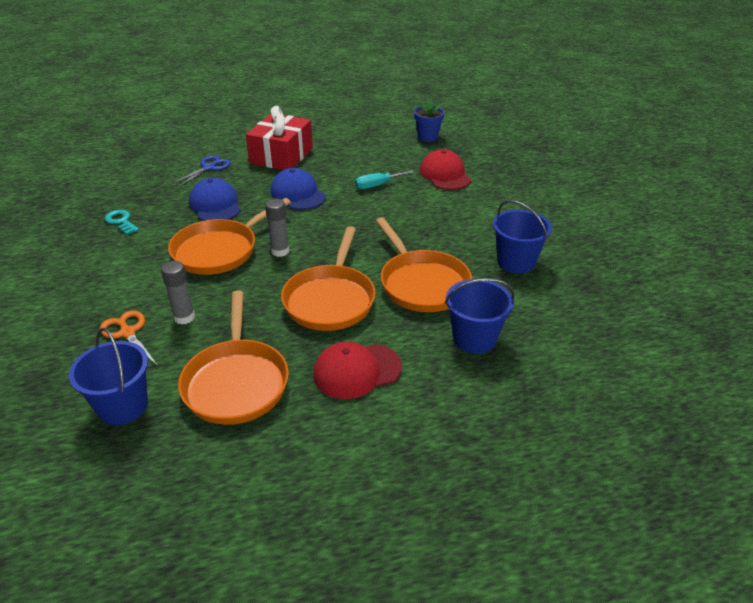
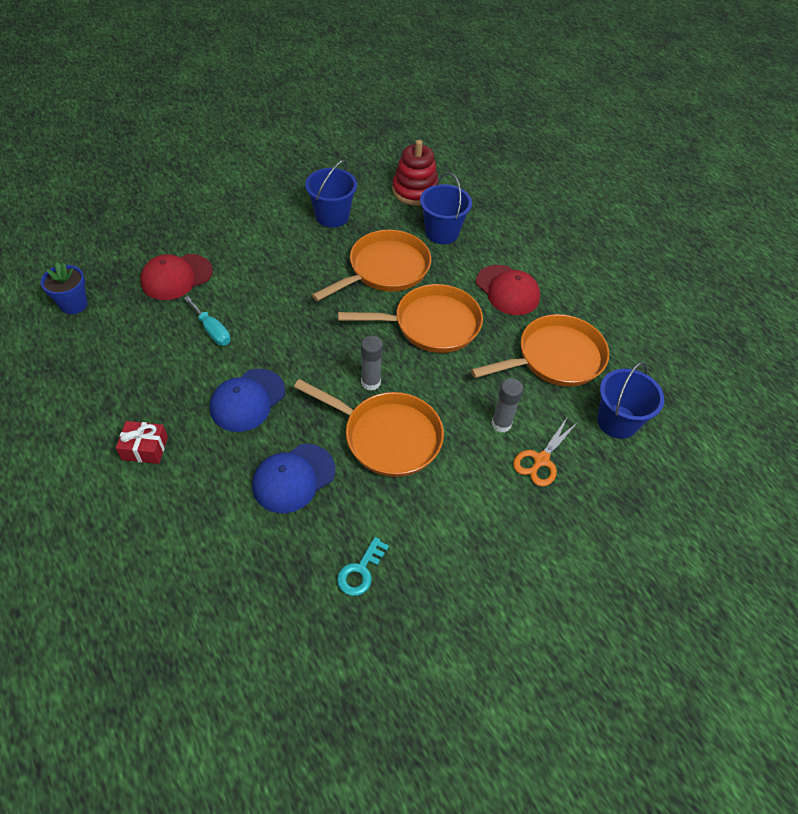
camera: 110 degrees left, 15 degrees up
(209, 168) = (194, 527): blue scissors -> none
(281, 156) = (145, 448): red gift -> red gift, size x0.50
(560, 332) = (415, 191): none -> red stacking toy

